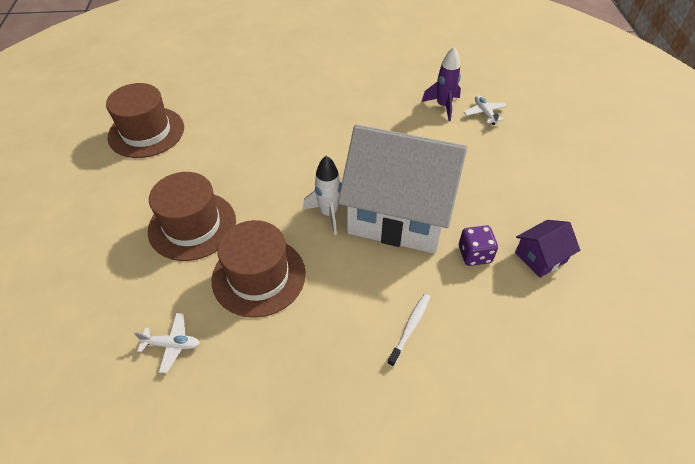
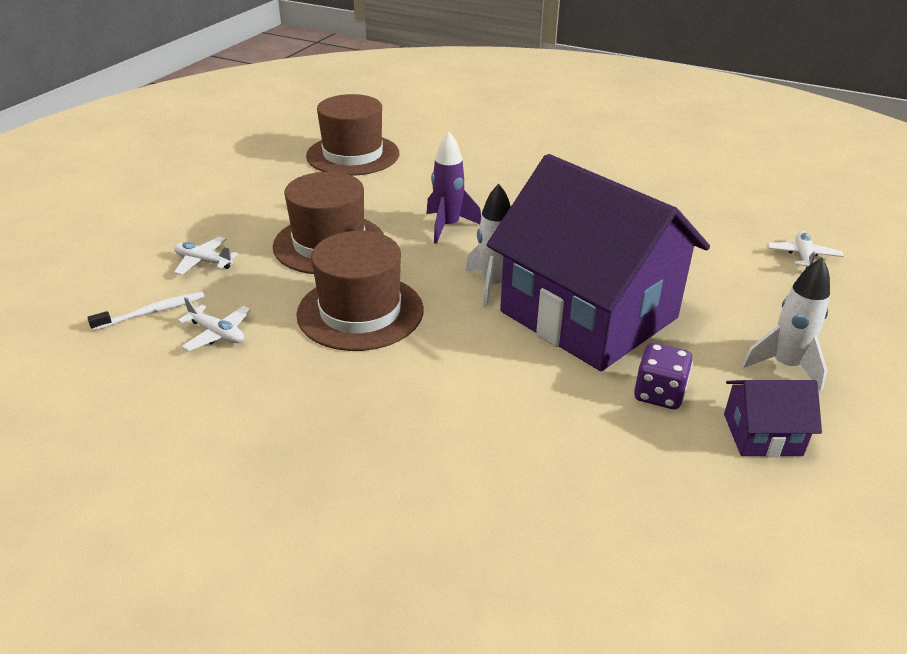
camera: 30 degrees right, 15 degrees down
(108, 284) = (203, 262): none -> white plane
(400, 212) = (588, 315): white house -> purple house
(410, 328) = (500, 431): white toothbrush -> white toothbrush (152, 312)
(443, 106) = (744, 232): purple rocket -> purple rocket (448, 227)
(523, 202) = (785, 366): none -> white rocket

